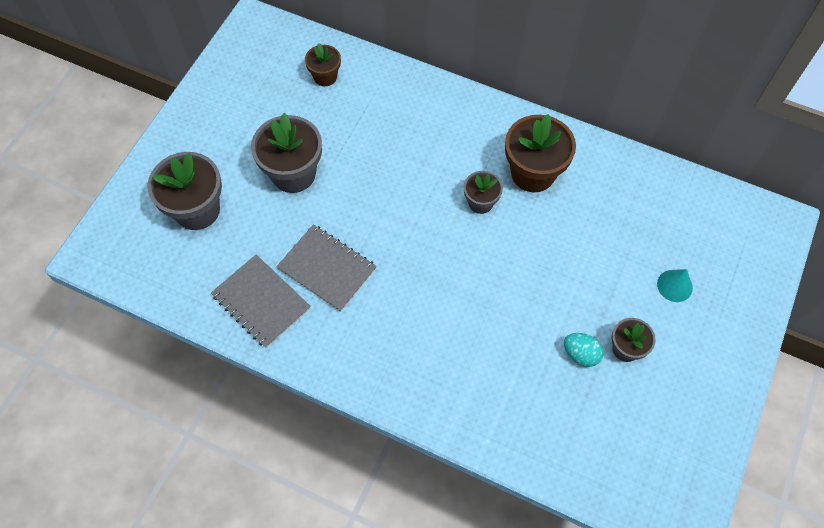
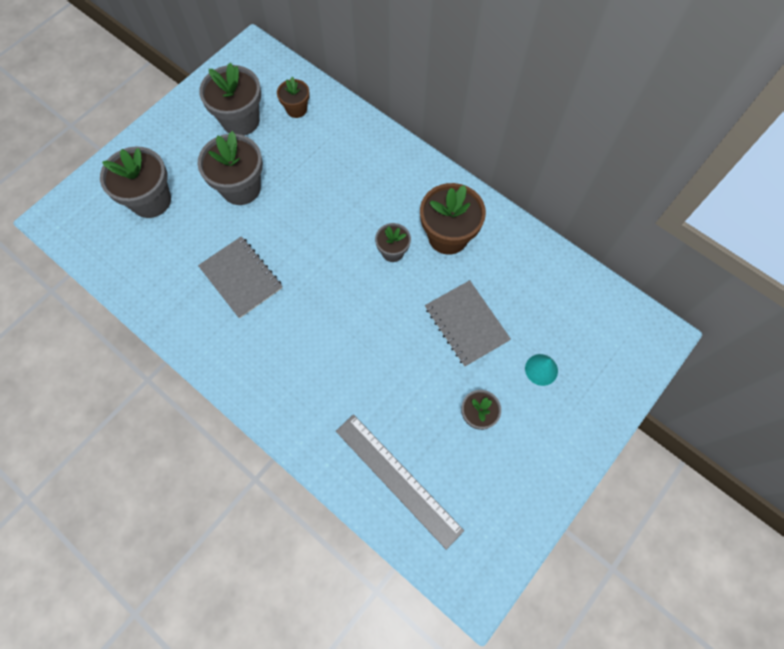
camera: 15 degrees right, 5 degrees up
(261, 302) = (177, 293): grey notebook -> grey notebook (466, 324)
(268, 102) = (241, 120): none -> grey flower pot
(567, 435) = (398, 479): none -> grey ruler
(580, 354) = (434, 410): turquoise egg -> none

